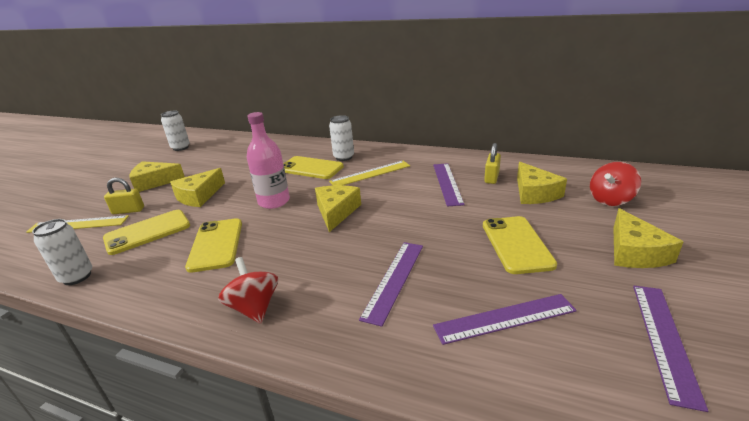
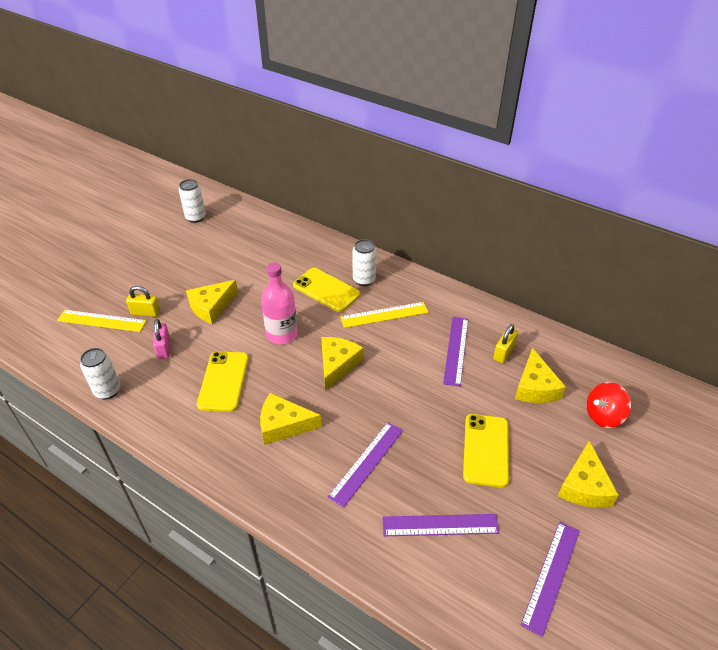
camera: 10 degrees right, 15 degrees up
(147, 232) = (164, 348): yellow phone -> pink padlock
(154, 182) = (169, 273): yellow cheese -> yellow cheese (283, 425)
(254, 307) = (249, 463): red spinning top -> none

